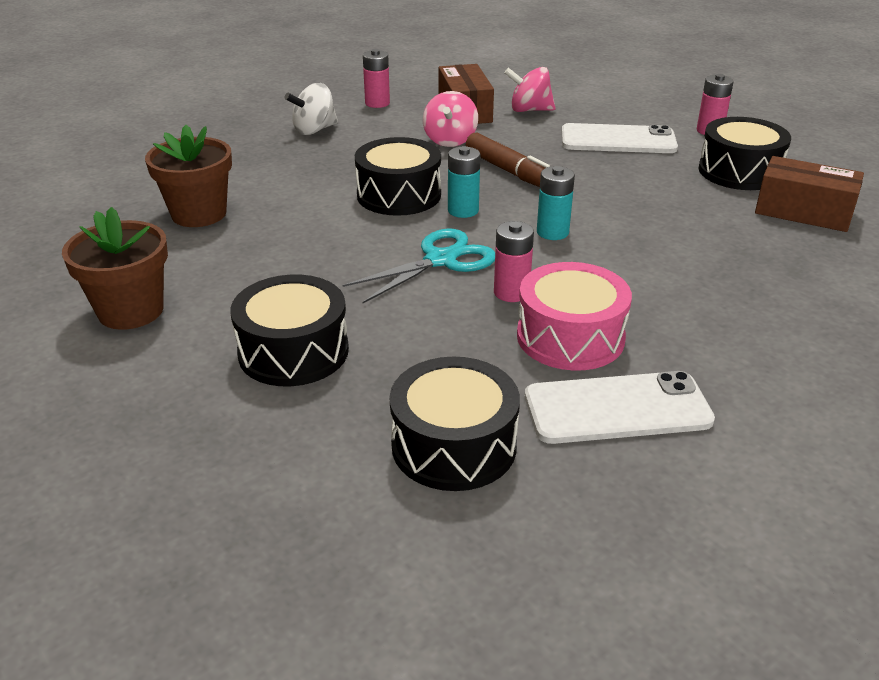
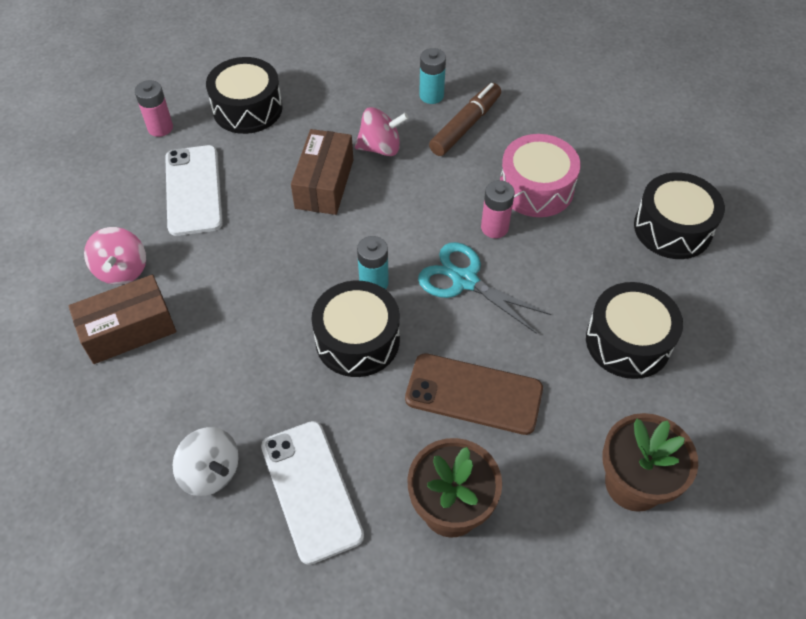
camera: 105 degrees left, 20 degrees up
(299, 242) = (474, 394): none -> brown phone
(377, 103) = (114, 428): pink battery -> none
(450, 140) = (217, 326): pink spinning top -> pink spinning top (380, 147)
(510, 172) = (284, 262): brown marker -> brown marker (465, 126)
(552, 232) = (393, 216): turquoise battery -> turquoise battery (431, 95)
(617, 409) = (599, 159): white phone -> white phone (311, 490)
(803, 212) = (312, 75): brown box -> brown box (324, 184)

